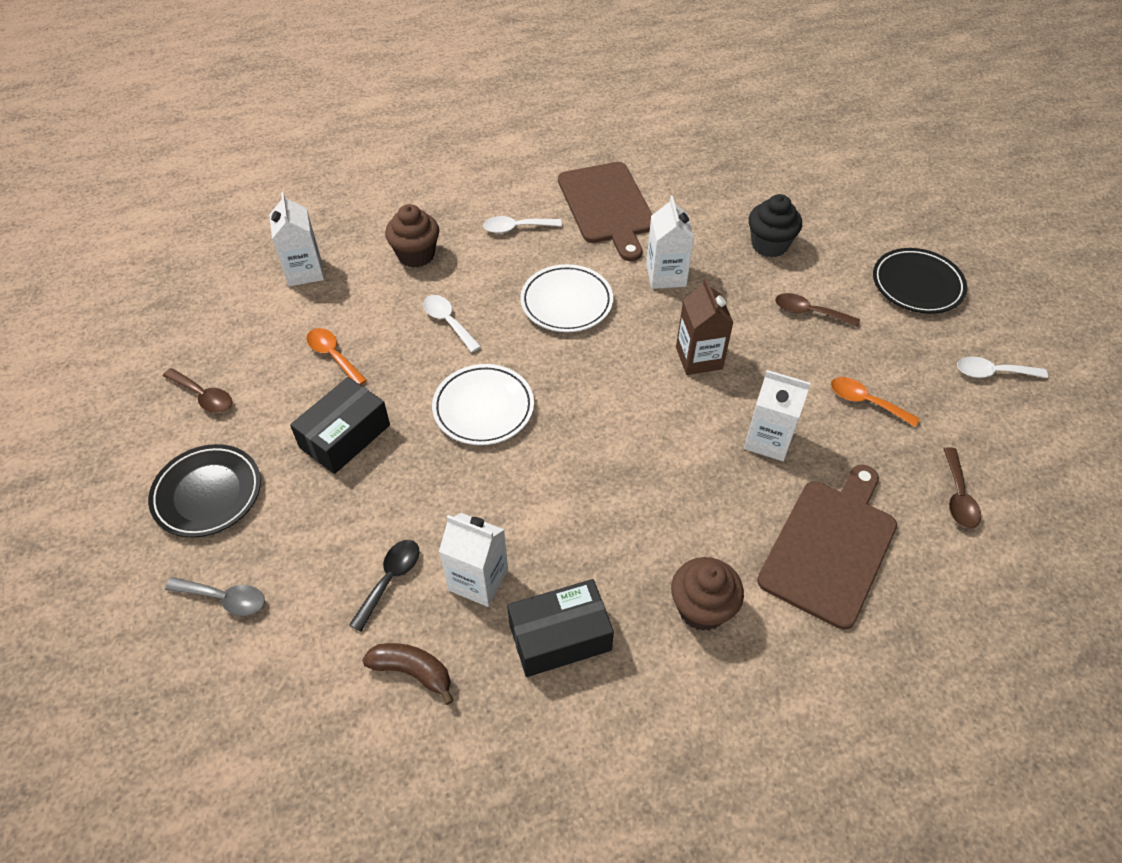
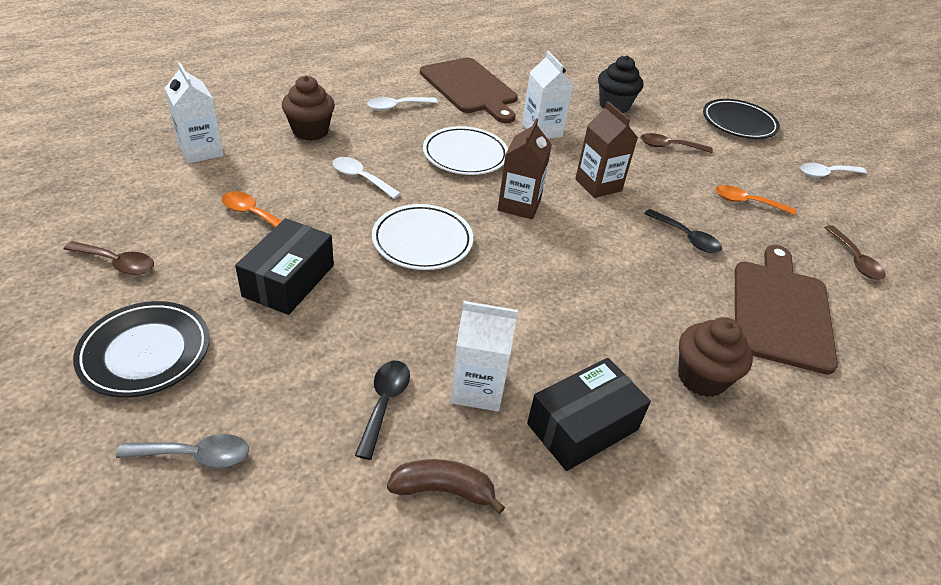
camera: 20 degrees left, 10 degrees down
(600, 375) = (519, 205): none -> brown carton
(768, 440) = (686, 237): white carton -> black spoon

